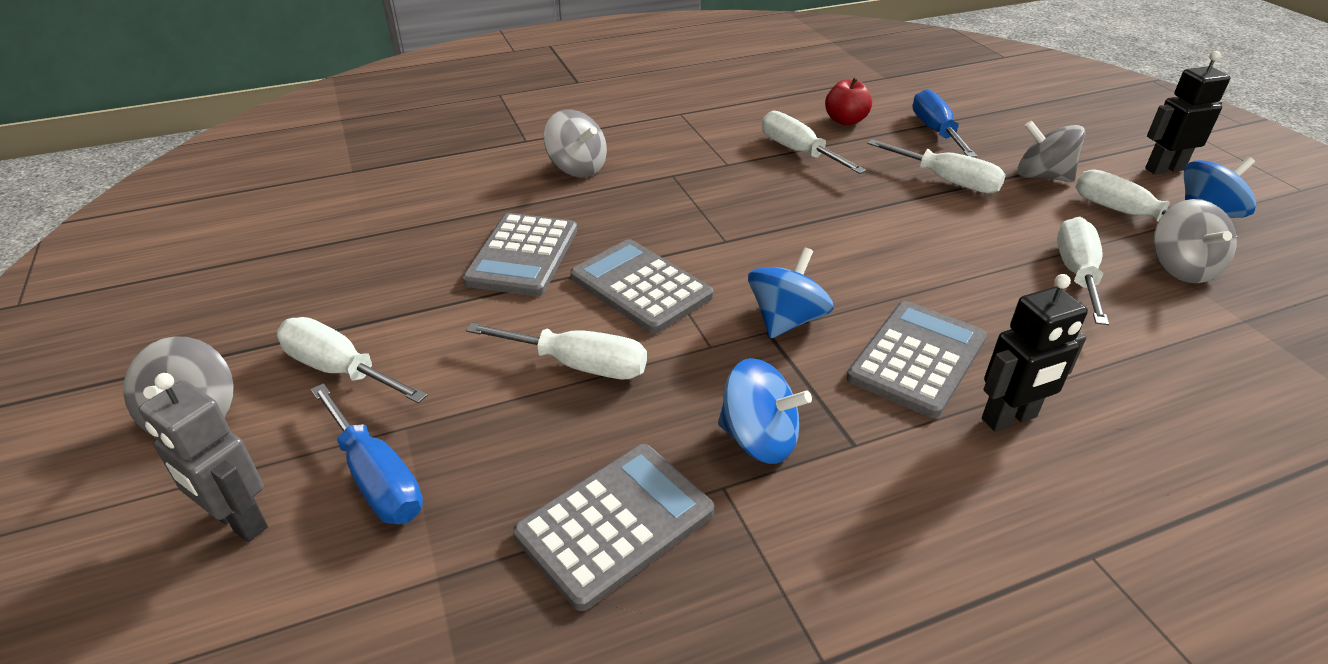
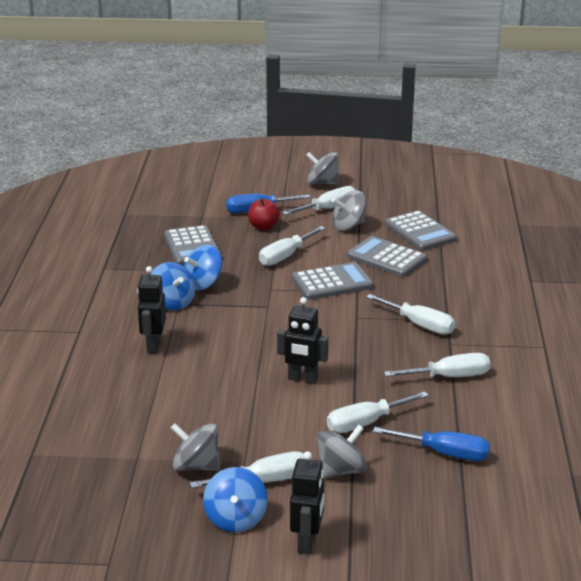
camera: 115 degrees right, 10 degrees down
(239, 521) = (259, 189): grey robot -> none
(577, 168) = (478, 290): grey spinning top -> grey spinning top (348, 226)
(786, 320) = (270, 313): blue spinning top -> blue spinning top (172, 303)
(845, 121) = (489, 416): red apple -> red apple (263, 226)
(917, 359) = (211, 338): grey calculator -> grey calculator (419, 232)
(918, 243) = (302, 379): none -> black robot
(1077, 273) = (226, 421): white screwdriver -> white screwdriver (419, 325)

